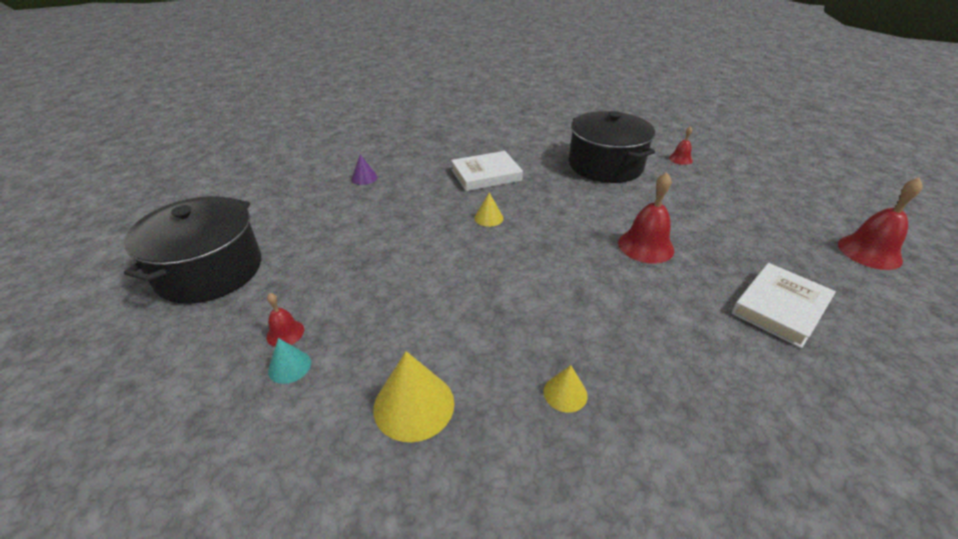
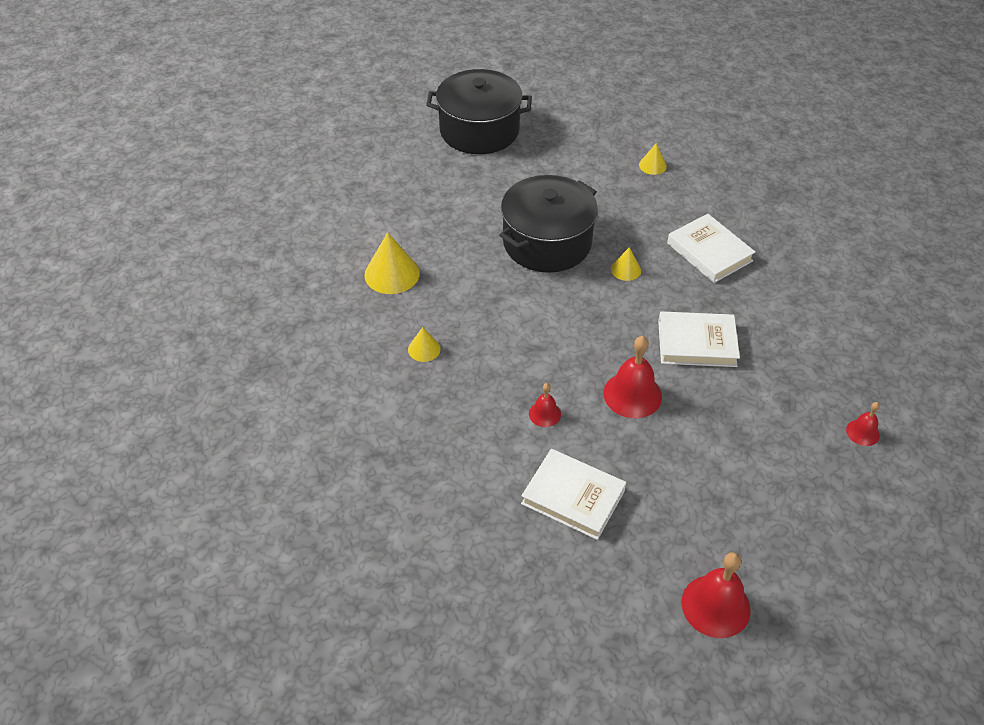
camera: 75 degrees right, 10 degrees up
(285, 333) = (432, 193): red bell -> red bell (544, 414)
(289, 366) = (405, 206): turquoise cone -> none
(364, 178) = (652, 165): purple cone -> yellow cone
(588, 202) = (697, 343): none -> white book
(605, 165) = (795, 354): black pot -> black pot (547, 242)

